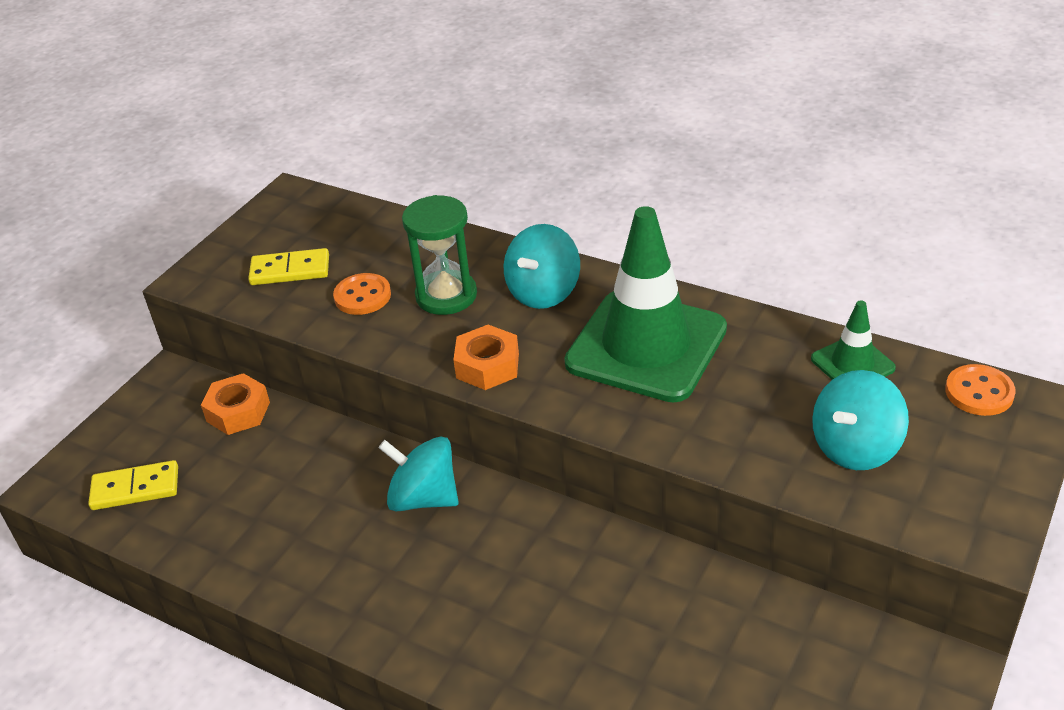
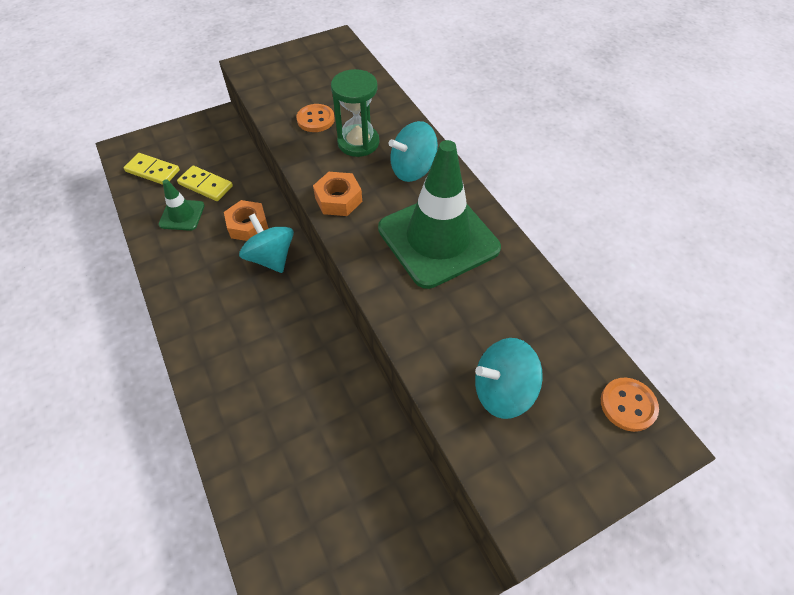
camera: 30 degrees right, 15 degrees up
(238, 412) = (231, 155): orange nut -> orange nut (248, 225)
(290, 270) = (295, 85): yellow domino -> yellow domino (206, 185)
(852, 363) = (557, 328): green traffic cone -> green traffic cone (182, 215)

